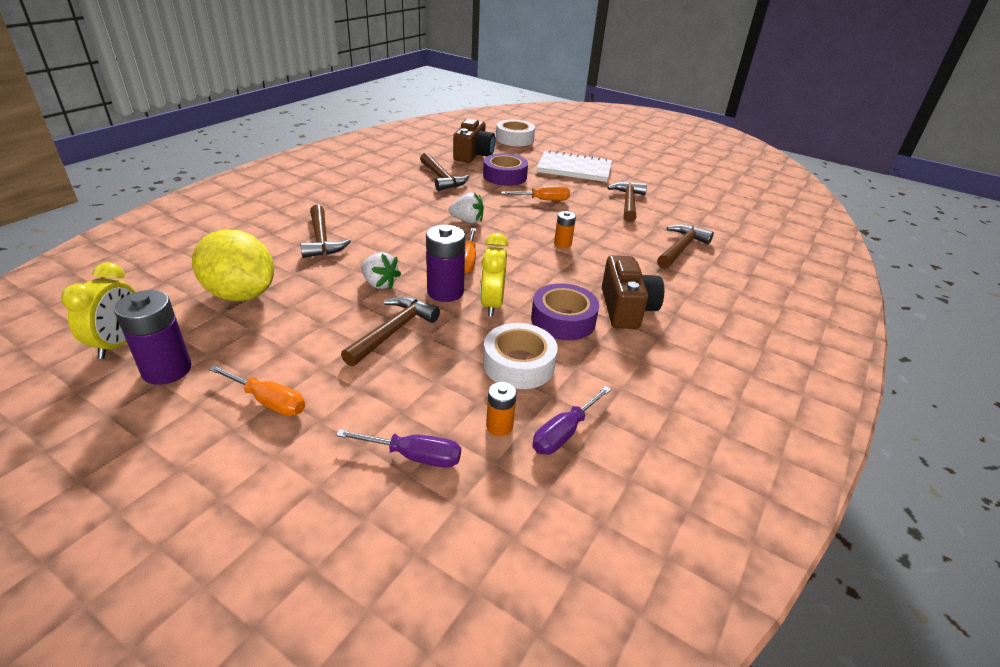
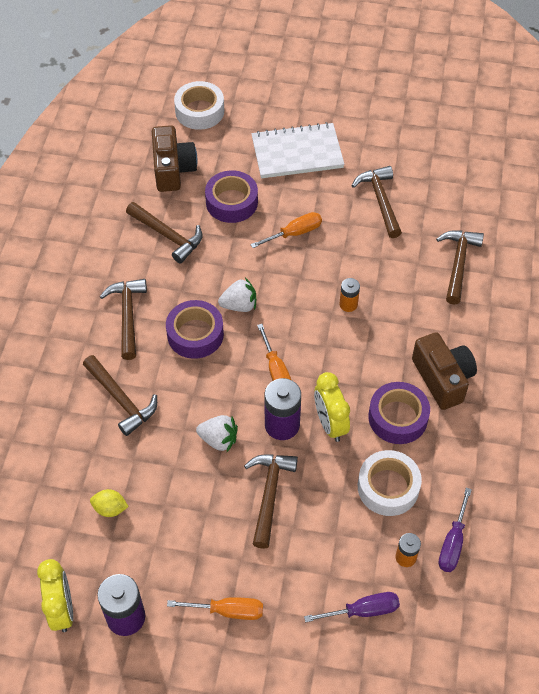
camera: 20 degrees left, 20 degrees up
(241, 294) = (110, 508): yellow lemon -> yellow lemon, size x0.41
(373, 203) = (127, 316): none -> brown hammer
(417, 225) = (195, 334): none -> purple tape

